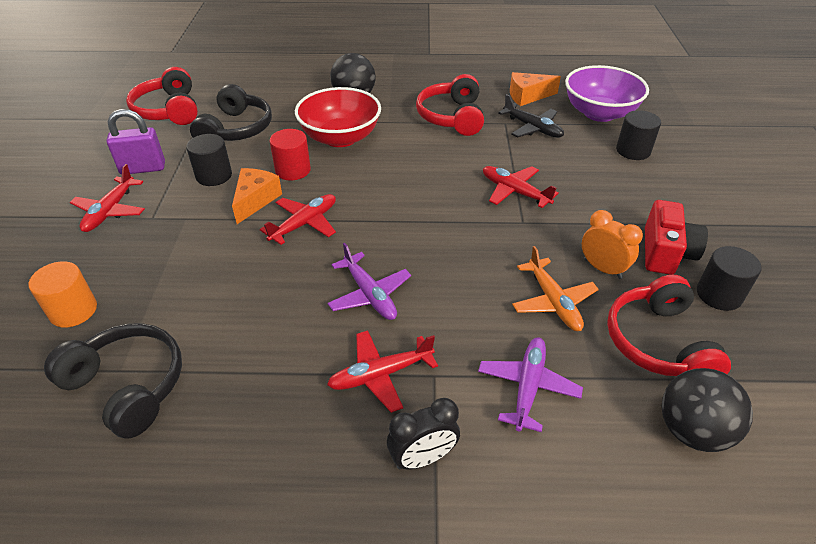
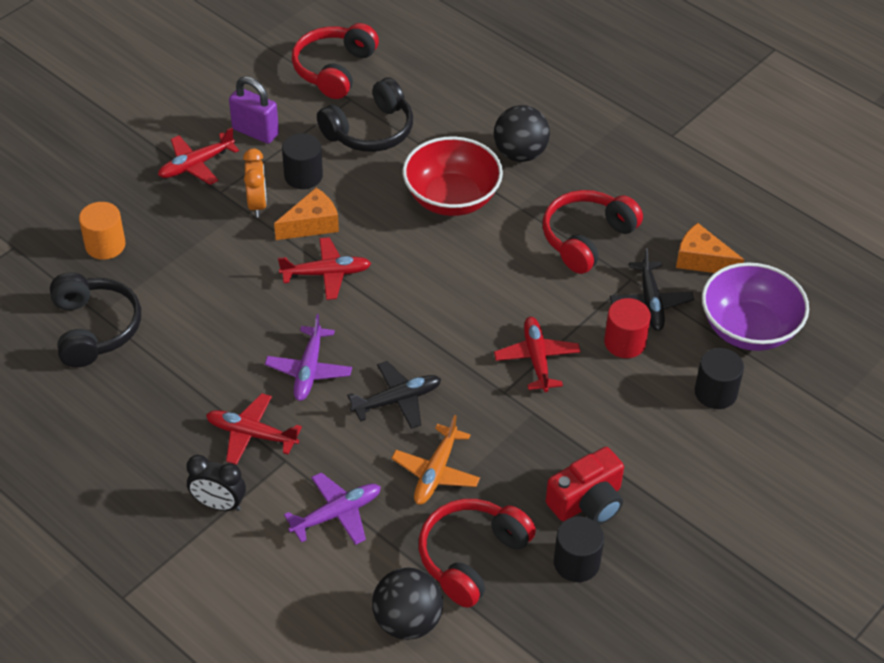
camera: 40 degrees right, 5 degrees up
(293, 170) = (372, 211): red cylinder -> red cylinder (625, 342)
(461, 273) = (396, 400): none -> black plane
(602, 269) = (513, 476): orange clock -> orange clock (257, 204)

